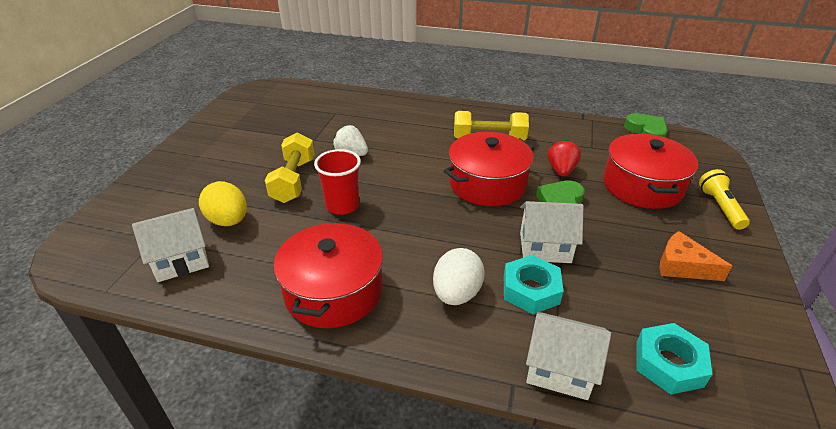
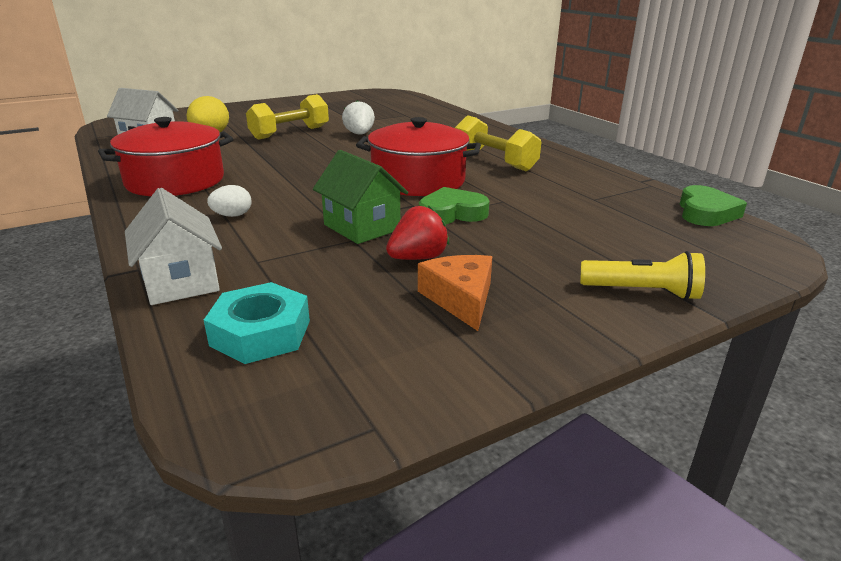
camera: 45 degrees right, 10 degrees down
(342, 205) = (285, 152): red cup -> none
(456, 294) = (232, 215): white egg -> white egg, size x0.58
(530, 290) = (284, 239): turquoise nut -> none
(545, 247) = (362, 227): white house -> green house
(561, 170) = (512, 199): red strawberry -> red strawberry (418, 258)
(642, 186) = (578, 239): red pot -> none
(720, 207) = (642, 292): yellow flashlight -> yellow flashlight turned 60 degrees clockwise

